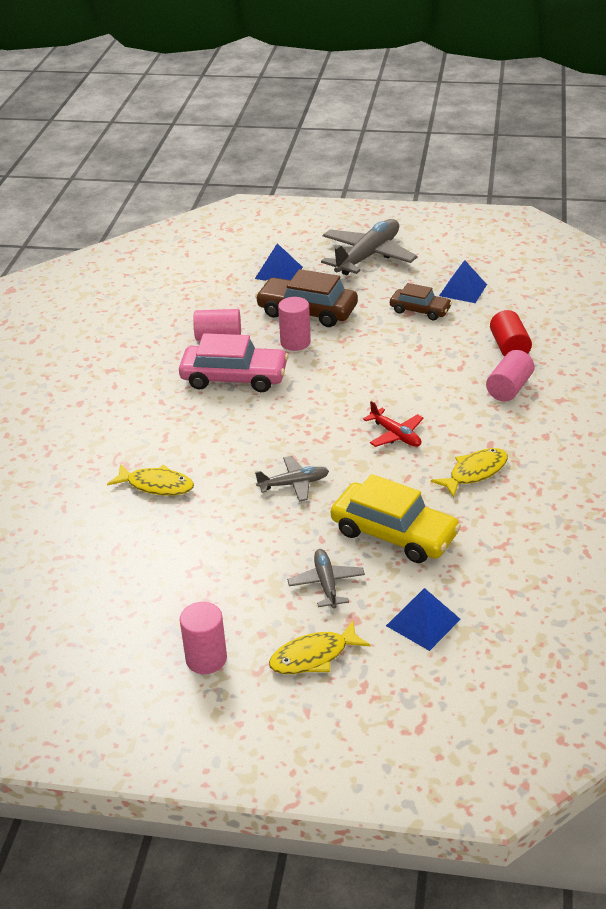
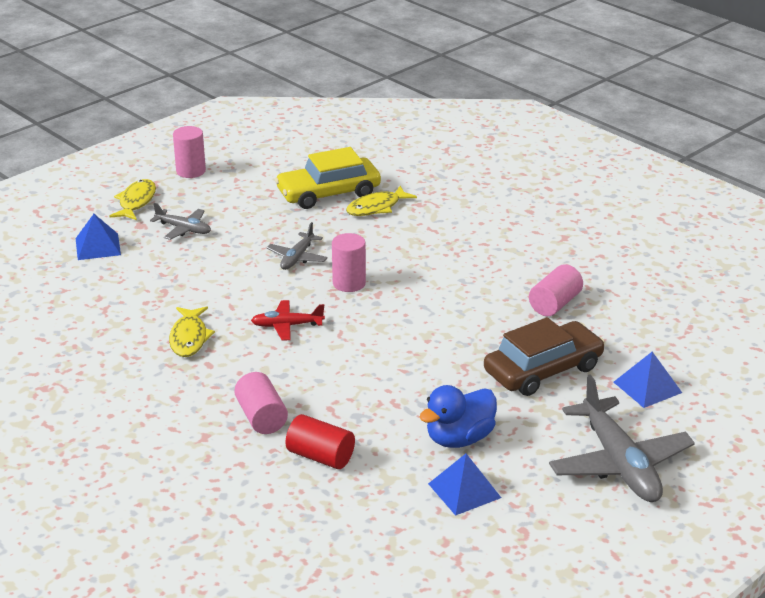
camera: 125 degrees right, 5 degrees down
(234, 377) = (475, 287): pink car -> none
(295, 342) = (493, 339): pink cylinder -> pink cylinder (349, 283)
(394, 533) = (185, 273): yellow car -> yellow car (328, 193)
(420, 310) = (459, 438): brown car -> blue duck

